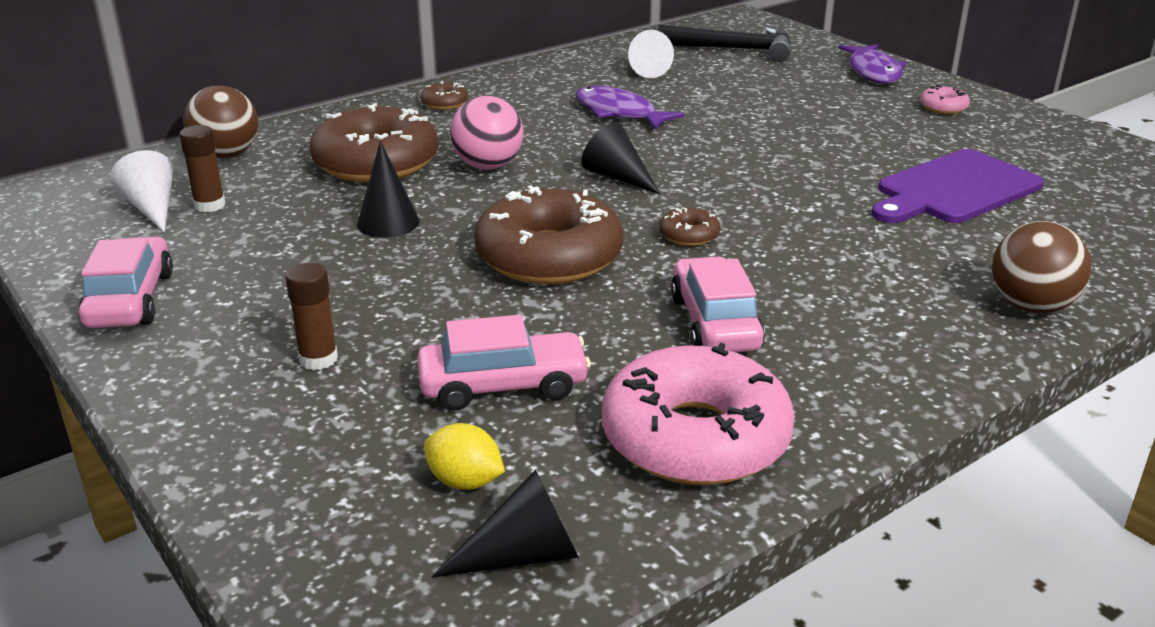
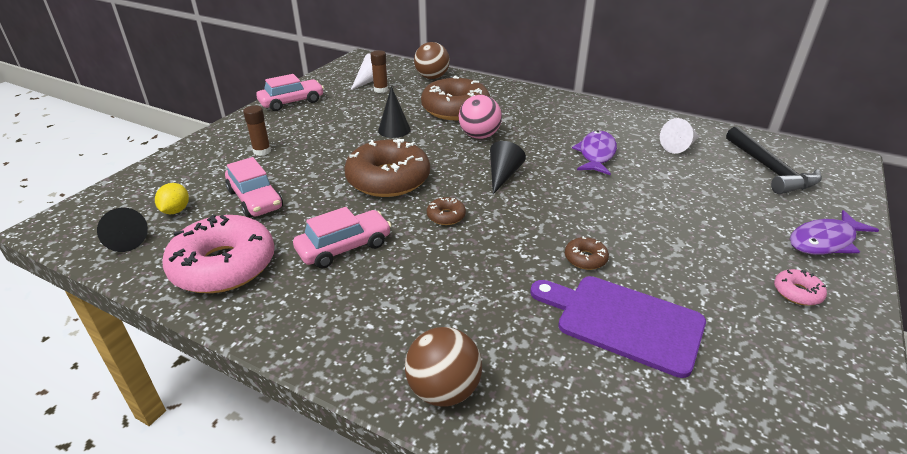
camera: 65 degrees right, 5 degrees up
(444, 103) = (545, 104): brown donut -> brown donut (585, 258)

